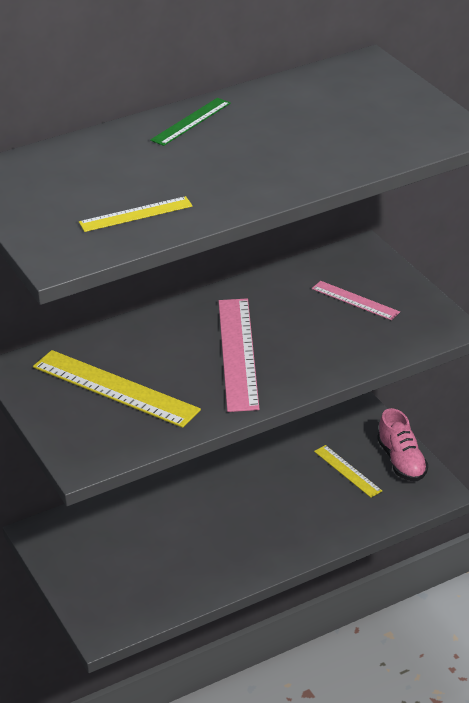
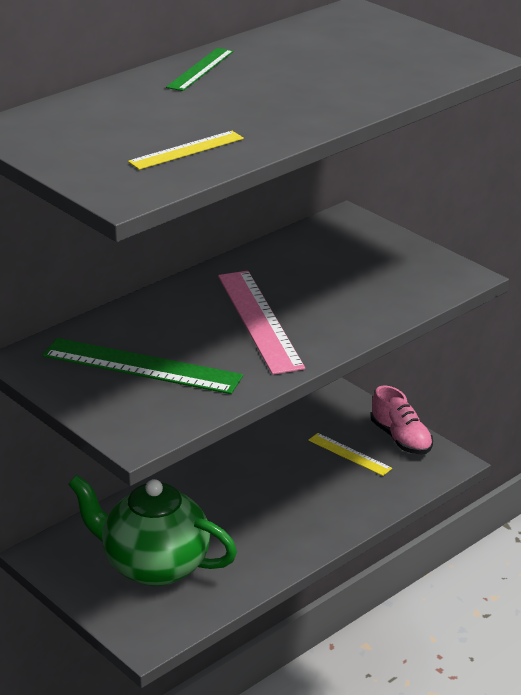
camera: 15 degrees left, 5 degrees down
(115, 388) = (142, 366): yellow ruler -> green ruler
(133, 558) = (154, 566): none -> green teapot
(355, 300) = (359, 262): pink ruler -> none

